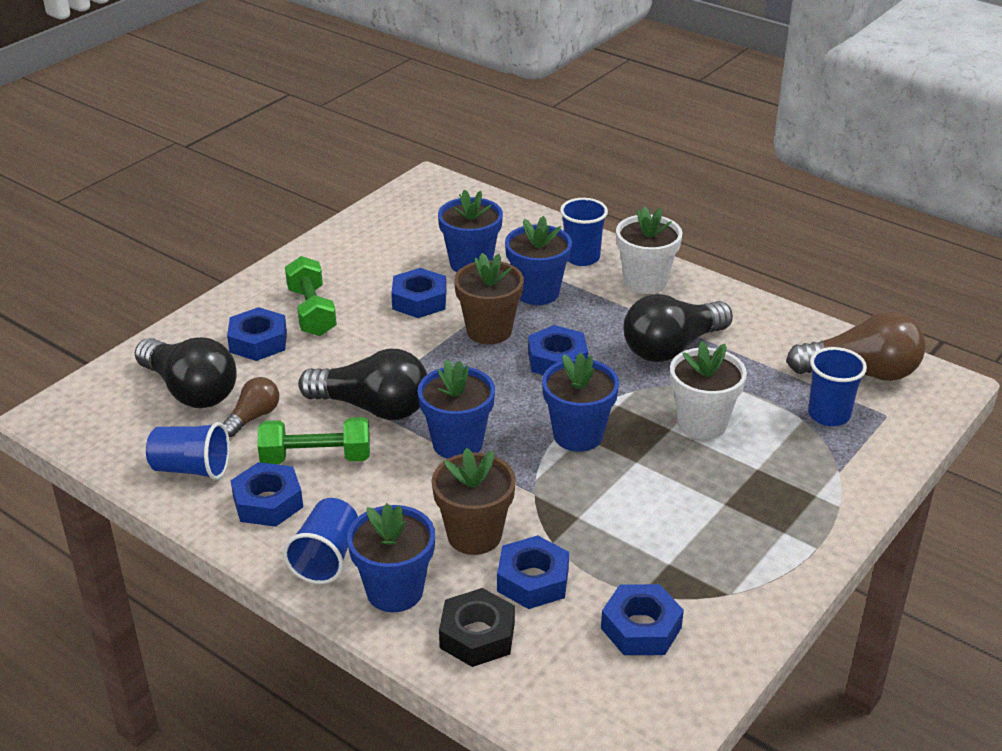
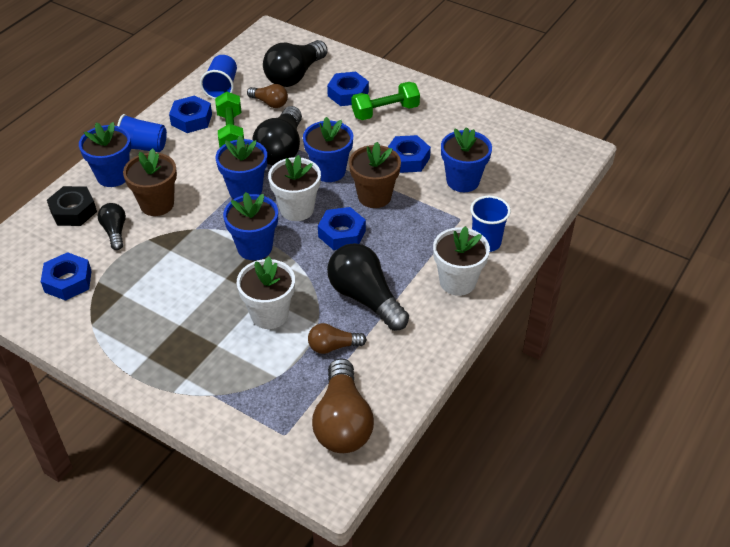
camera: 85 degrees right, 10 degrees up
(505, 396) = (297, 209): none -> white flower pot
(533, 580) = (115, 232): blue nut -> black light bulb
(537, 292) = (429, 219): blue flower pot -> blue flower pot (329, 171)
(751, 375) = (333, 346): none -> brown light bulb
(828, 415) = (283, 394): blue cup -> none

